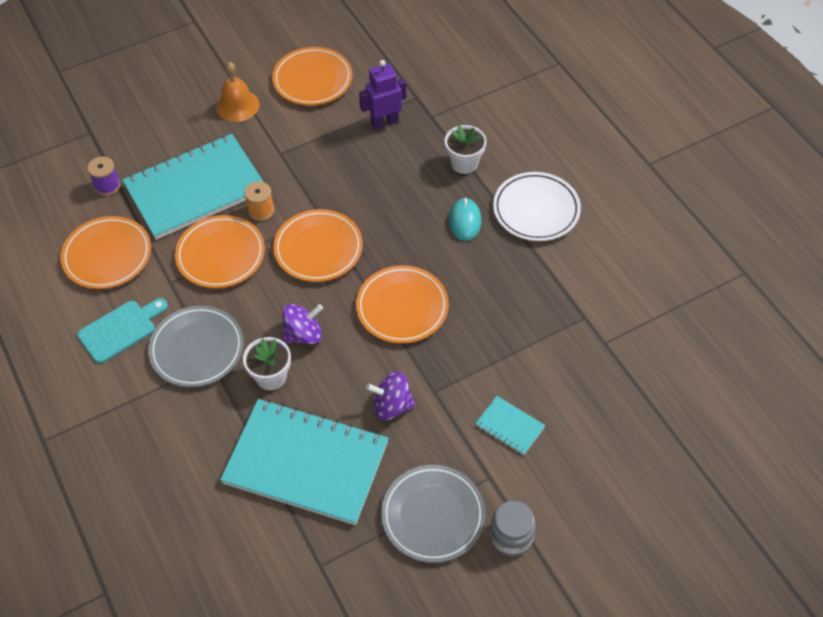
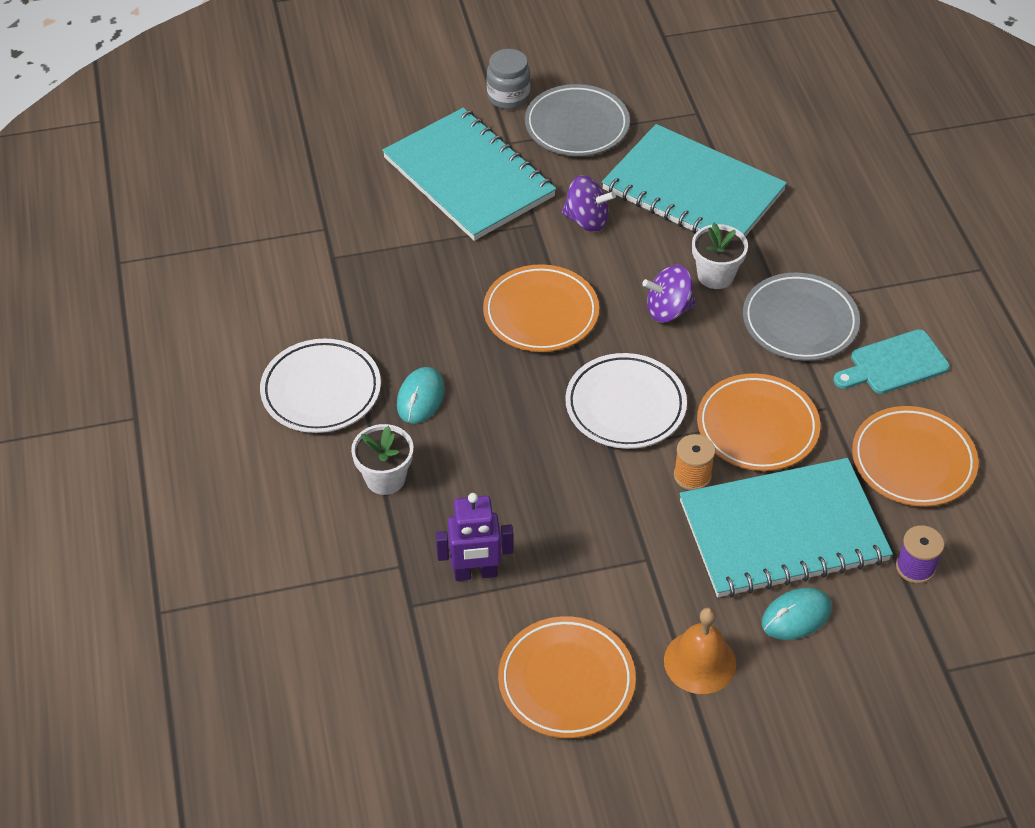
camera: 165 degrees left, 5 degrees down
(182, 141) = (796, 616): none -> turquoise mouse
(318, 249) = (625, 406): orange plate -> white plate
(509, 426) = (468, 177): turquoise notebook -> turquoise notebook, size x2.39

